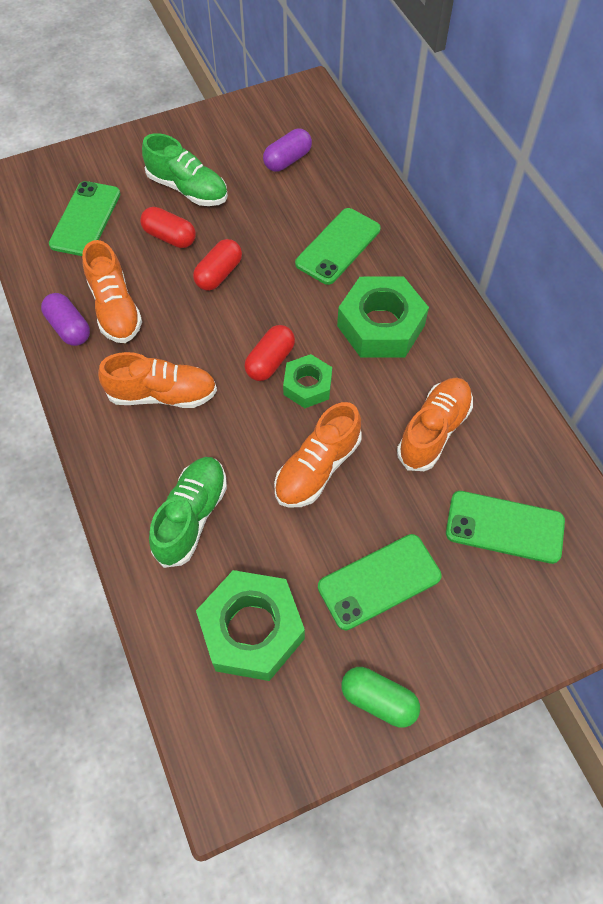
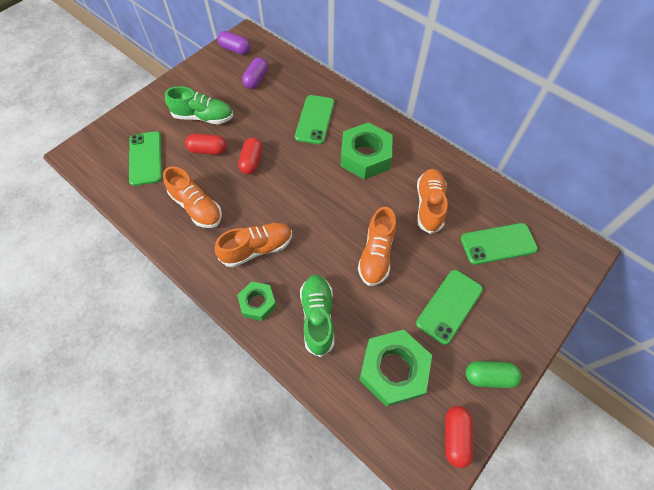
camera: 25 degrees left, 0 degrees up
(69, 328) = (172, 231): purple capsule -> purple capsule (235, 49)
(270, 361) = (312, 202): red capsule -> red capsule (455, 436)
(307, 385) = (343, 208): green nut -> green nut (257, 303)

